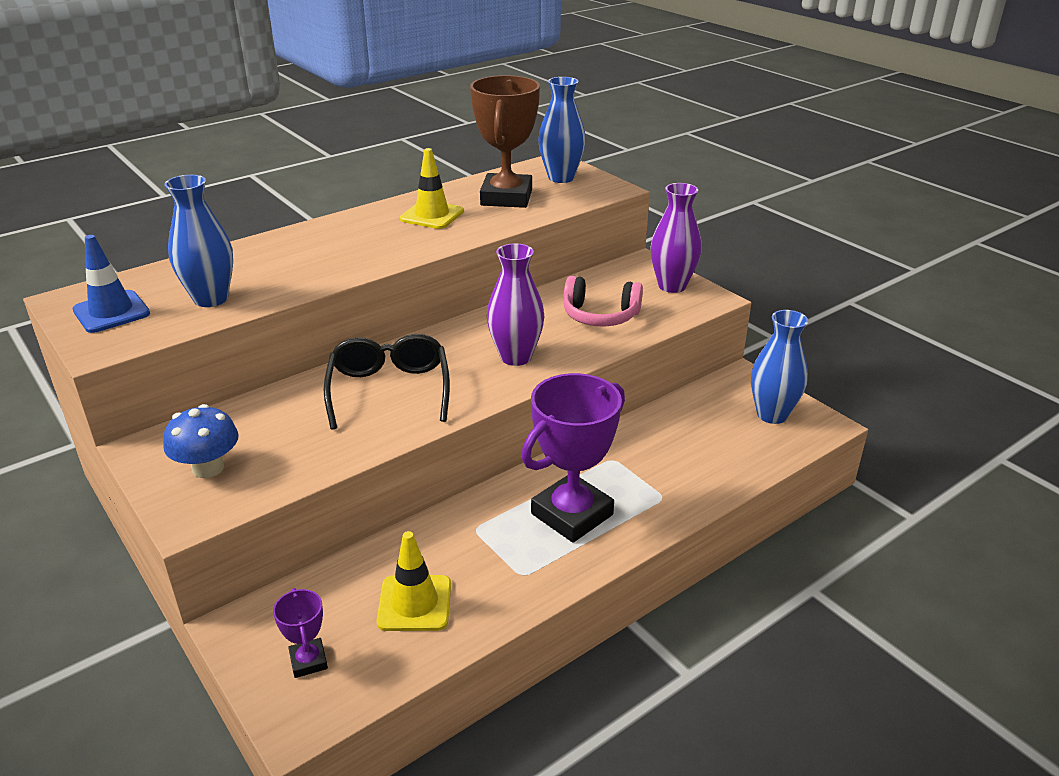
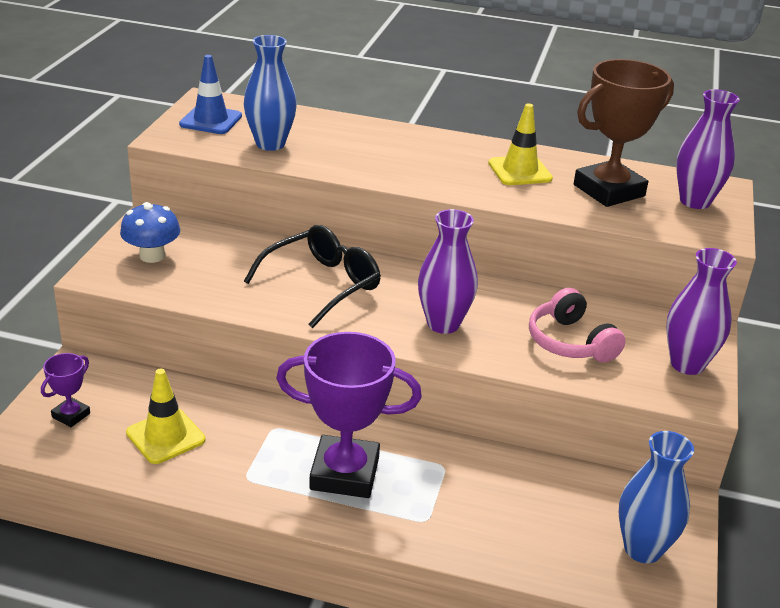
camera: 50 degrees right, 0 degrees up
(561, 178) = (695, 201): blue vase -> purple vase

